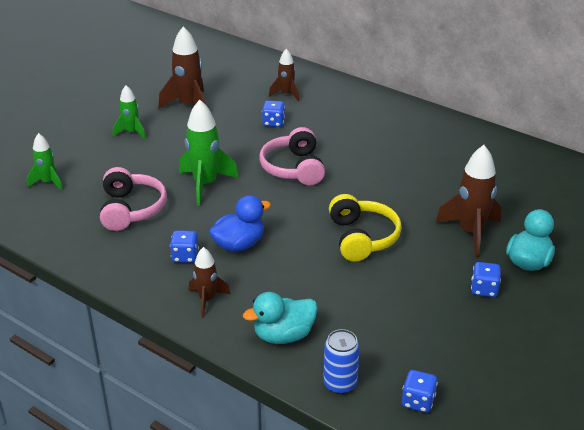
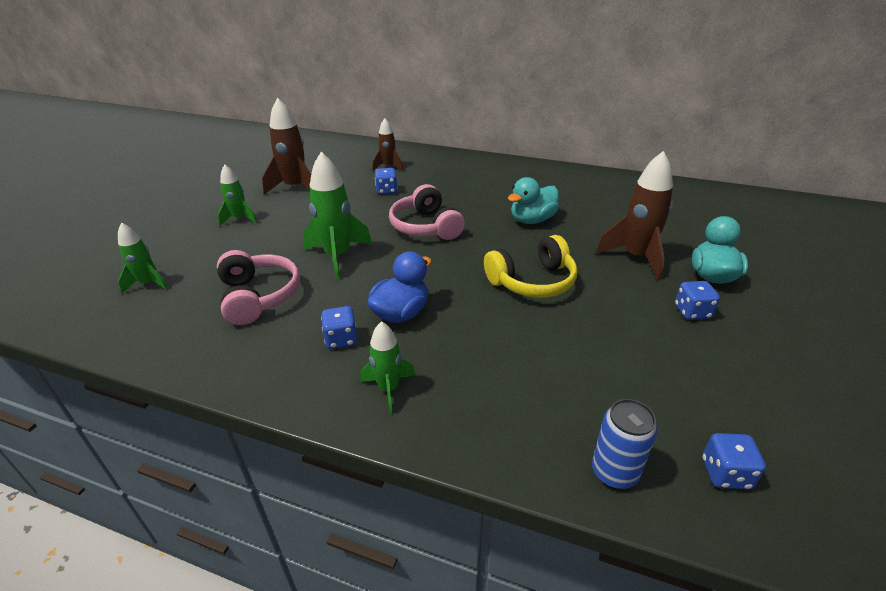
camera: 15 degrees left, 0 degrees up
(207, 299) = (389, 389): brown rocket -> green rocket
(283, 335) = (506, 417): turquoise duck -> turquoise duck (532, 220)
(362, 238) = (532, 281): yellow headphones -> yellow headphones turned 90 degrees clockwise

